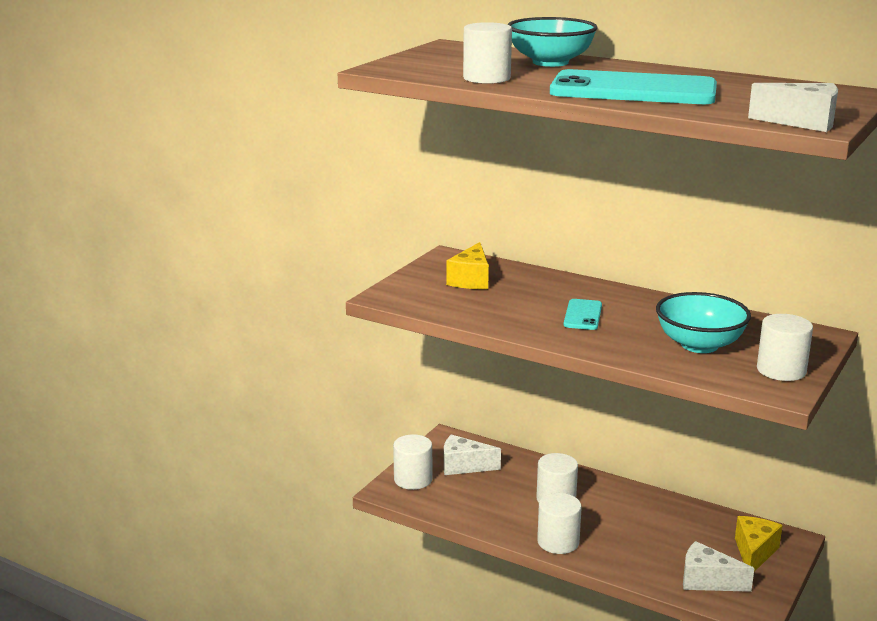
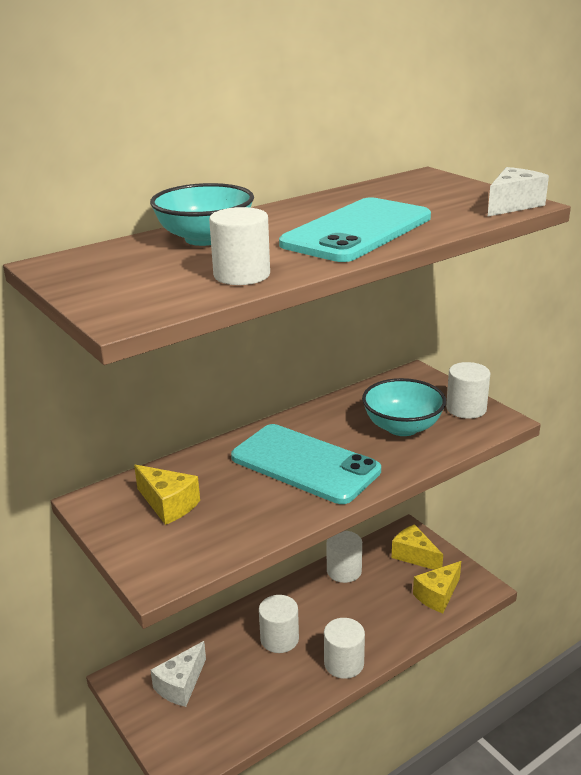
camera: 65 degrees left, 5 degrees up
(413, 479) = (175, 736): white cylinder -> white cylinder (344, 571)
(583, 315) = (305, 464): turquoise phone -> turquoise phone, size x2.19
(707, 581) = (437, 595): white cheese -> yellow cheese

